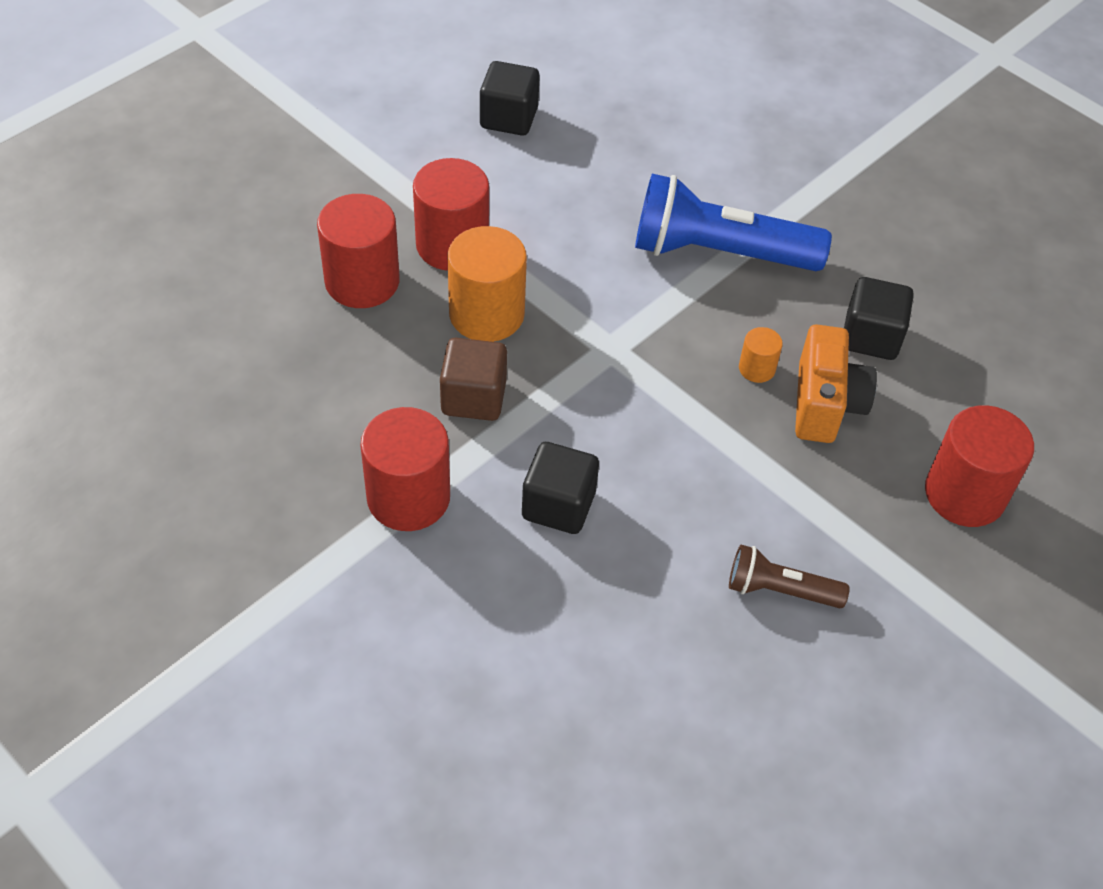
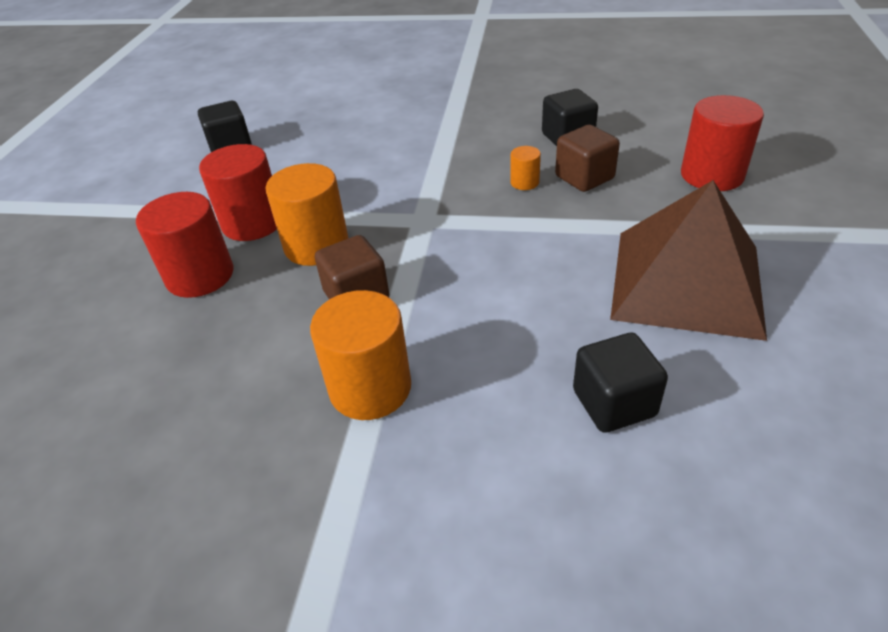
camera: 30 degrees left, 10 degrees down
(408, 497) = (370, 388): red cylinder -> orange cylinder
(558, 505) = (489, 323): black cube -> black cube (614, 403)
(718, 253) = (435, 145): blue flashlight -> none
(779, 590) = (686, 281): brown flashlight -> brown pyramid
(825, 404) = (584, 177): orange camera -> brown cube

